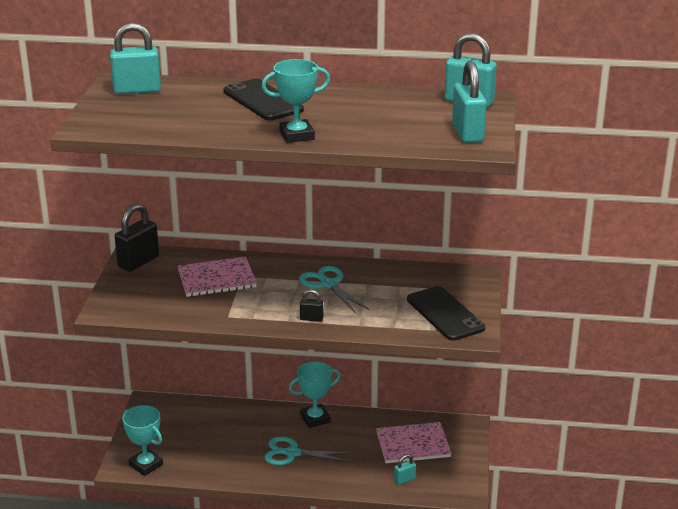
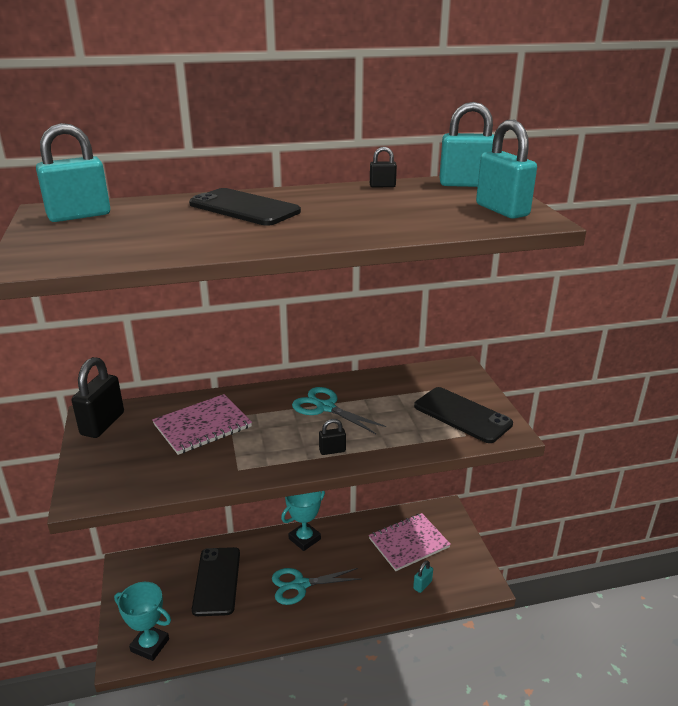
camera: 20 degrees left, 0 degrees up
(220, 433) = (217, 581): none -> black phone
(297, 135) = (317, 236): turquoise trophy -> none
(394, 93) = (382, 186): none -> black padlock

